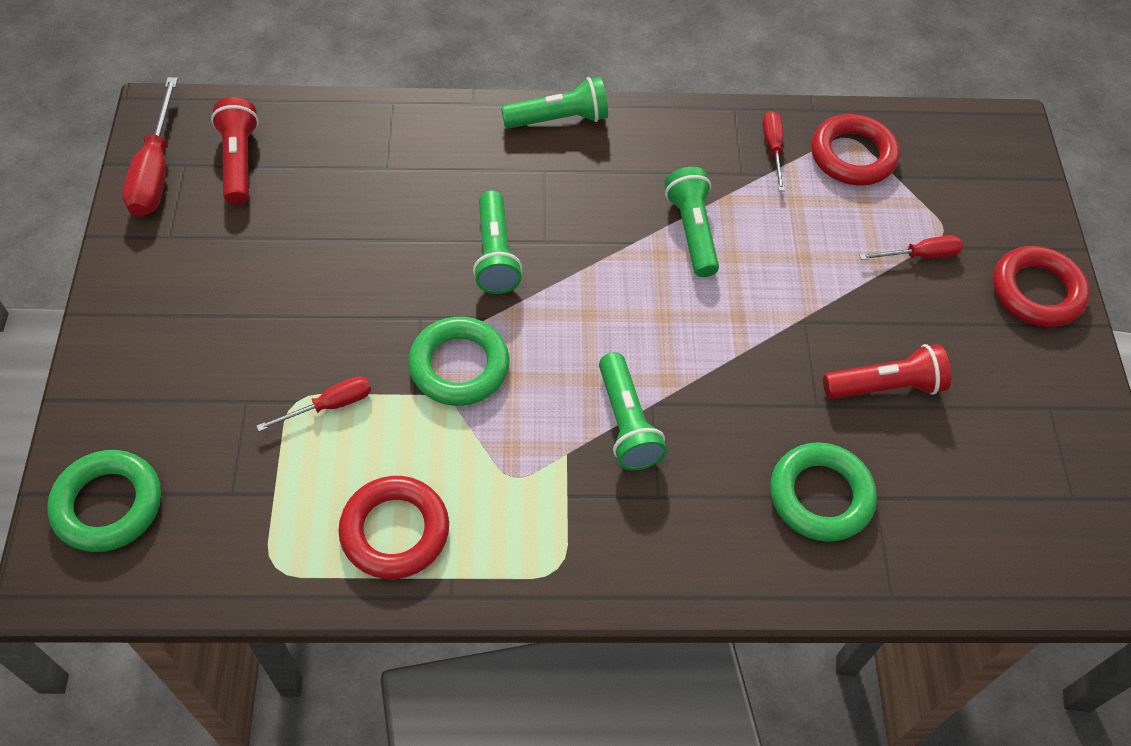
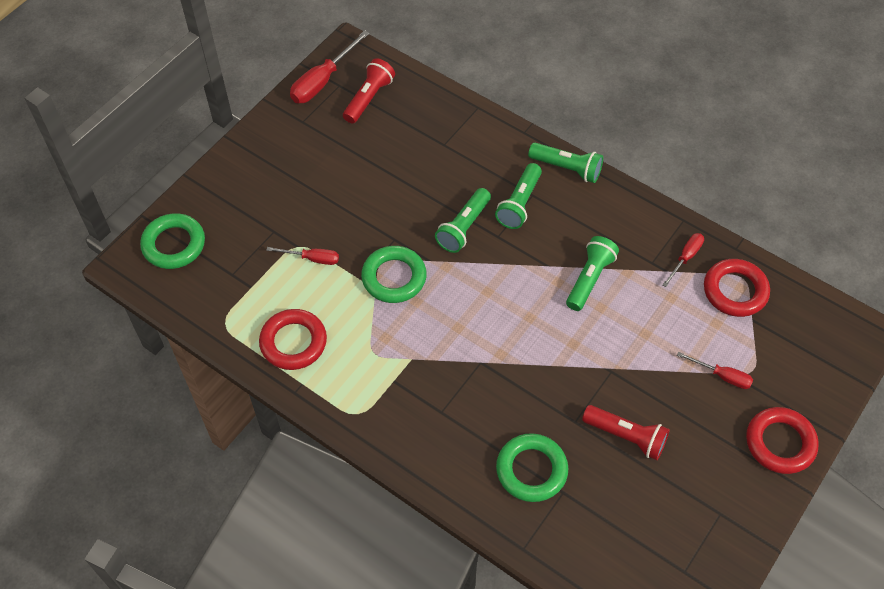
camera: 40 degrees right, 0 degrees up
(627, 423) = (457, 363): green flashlight -> green flashlight (519, 204)

